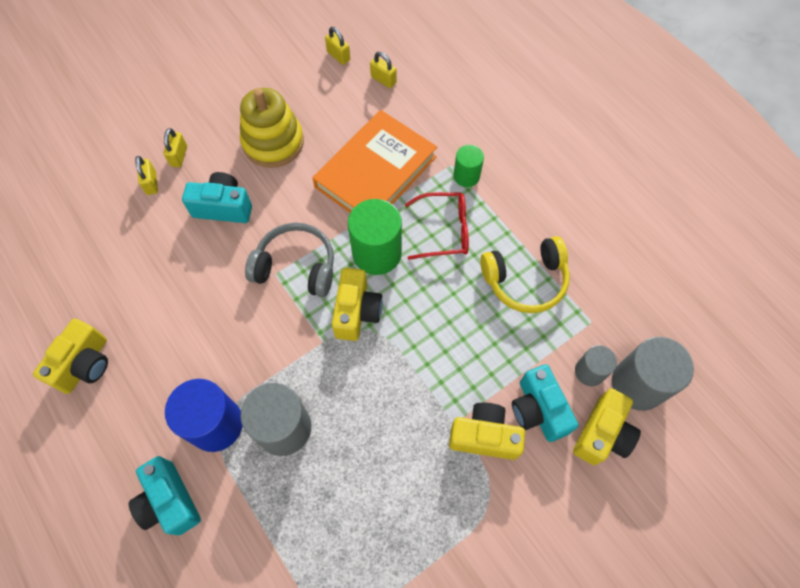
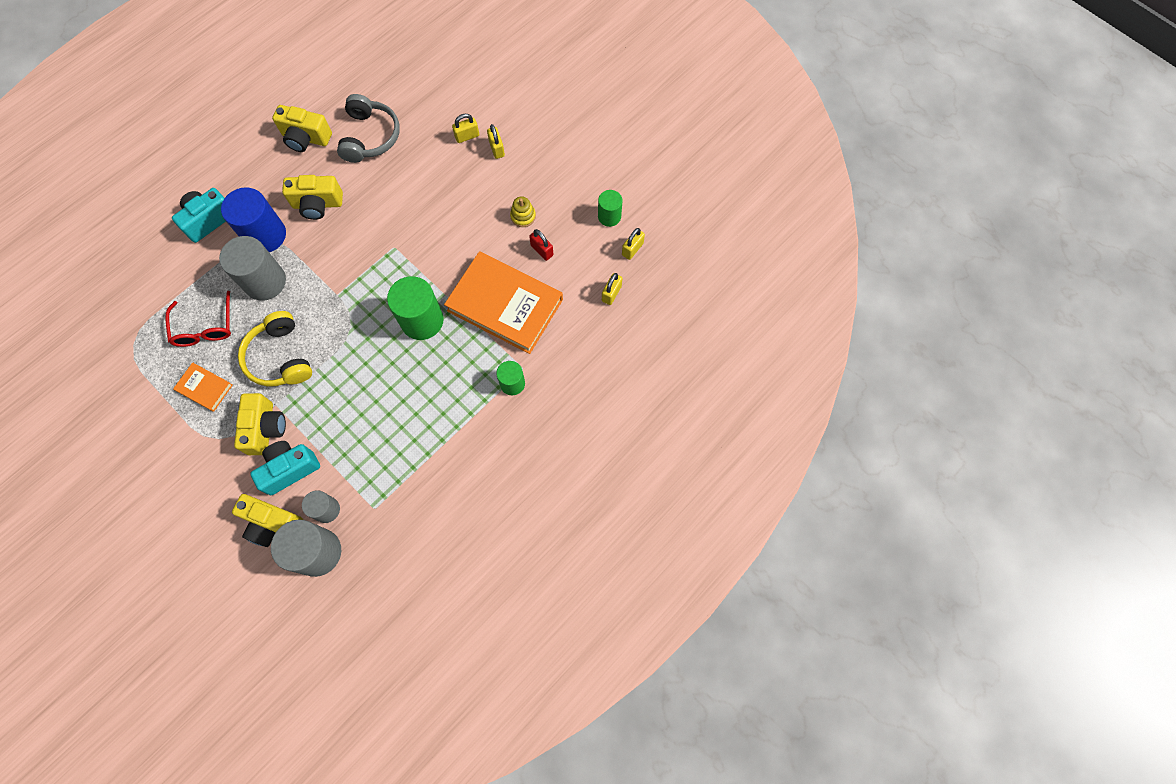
camera: 80 degrees right, 5 degrees up
(179, 156) = (497, 149): yellow padlock -> yellow padlock turned 75 degrees clockwise
(223, 207) = (451, 194): turquoise camera -> none
(273, 142) = (523, 216): yellow stacking toy -> yellow stacking toy, size x0.46
(296, 69) = (609, 216): none -> green cylinder
(296, 267) = (401, 261): grey headphones -> grey headphones (370, 137)
(319, 131) = (542, 250): none -> red padlock
(356, 312) = (365, 314): yellow camera -> yellow camera (317, 204)
(419, 512) = (204, 388): none -> orange book
(444, 230) = (451, 372): red glasses -> red glasses (205, 327)
(525, 280) = (409, 447): yellow headphones -> yellow headphones (280, 357)

